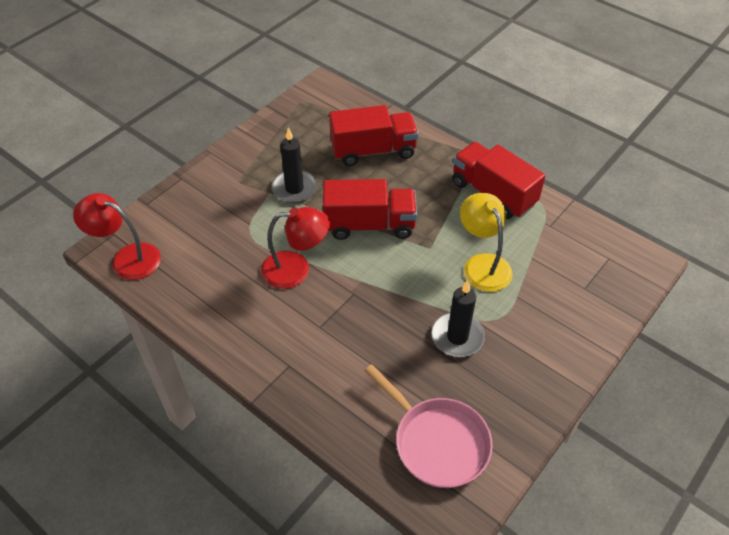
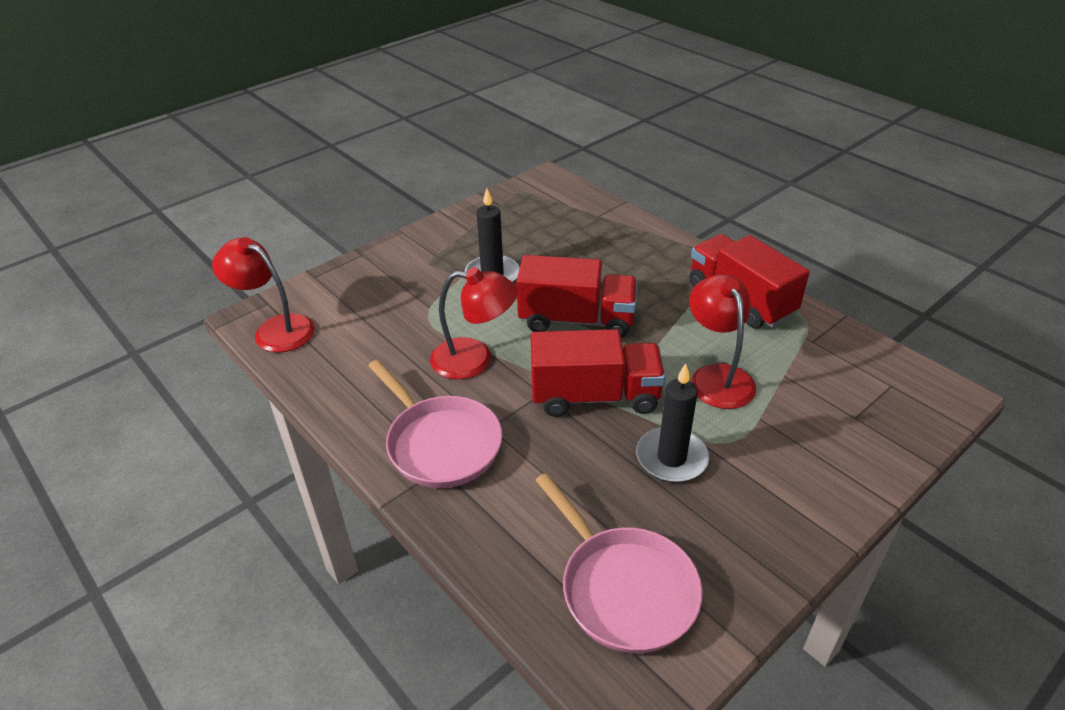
camera: 10 degrees right, 10 degrees down
(284, 345) = (440, 443): none -> pink pan
(373, 151) = (596, 245): red truck -> red truck (595, 396)
(482, 264) = (717, 376): yellow lamp -> red lamp

